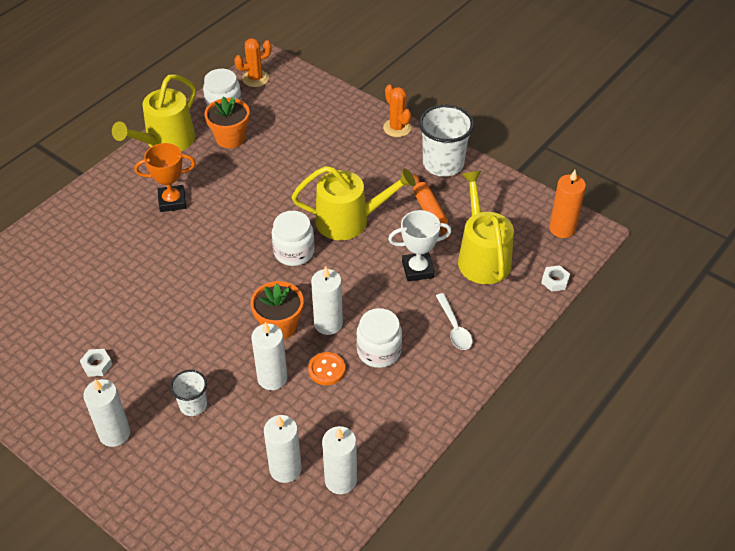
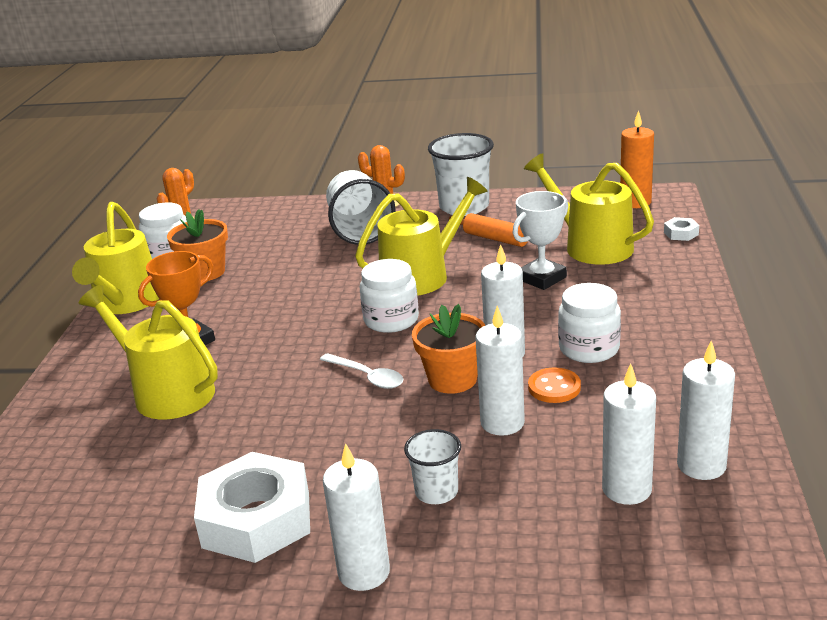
camera: 30 degrees left, 20 degrees down
(97, 365) = (256, 519): white nut -> white nut, size x2.47
(128, 238) = (167, 392): none -> yellow watering can
(355, 149) = (359, 230): none -> white cup
(454, 328) = (639, 300): white spoon -> white spoon (367, 377)

